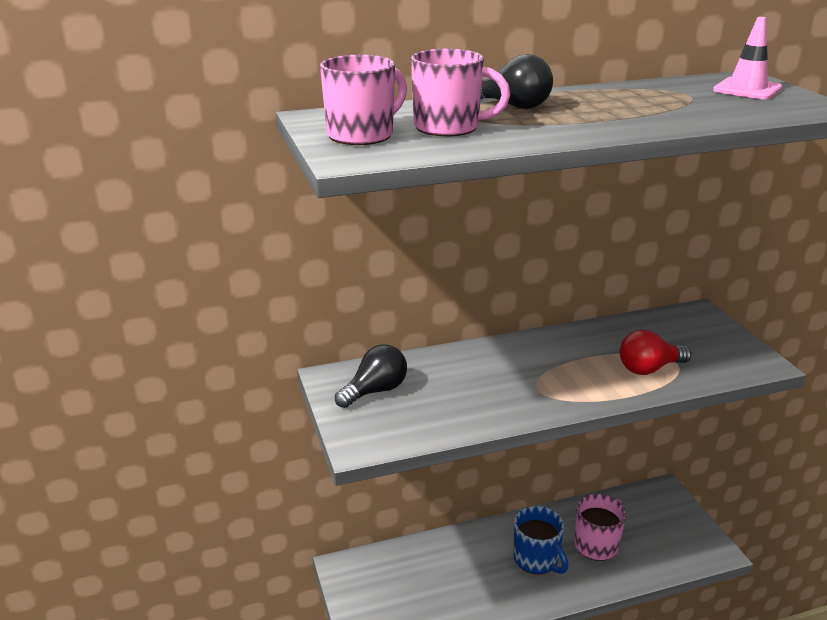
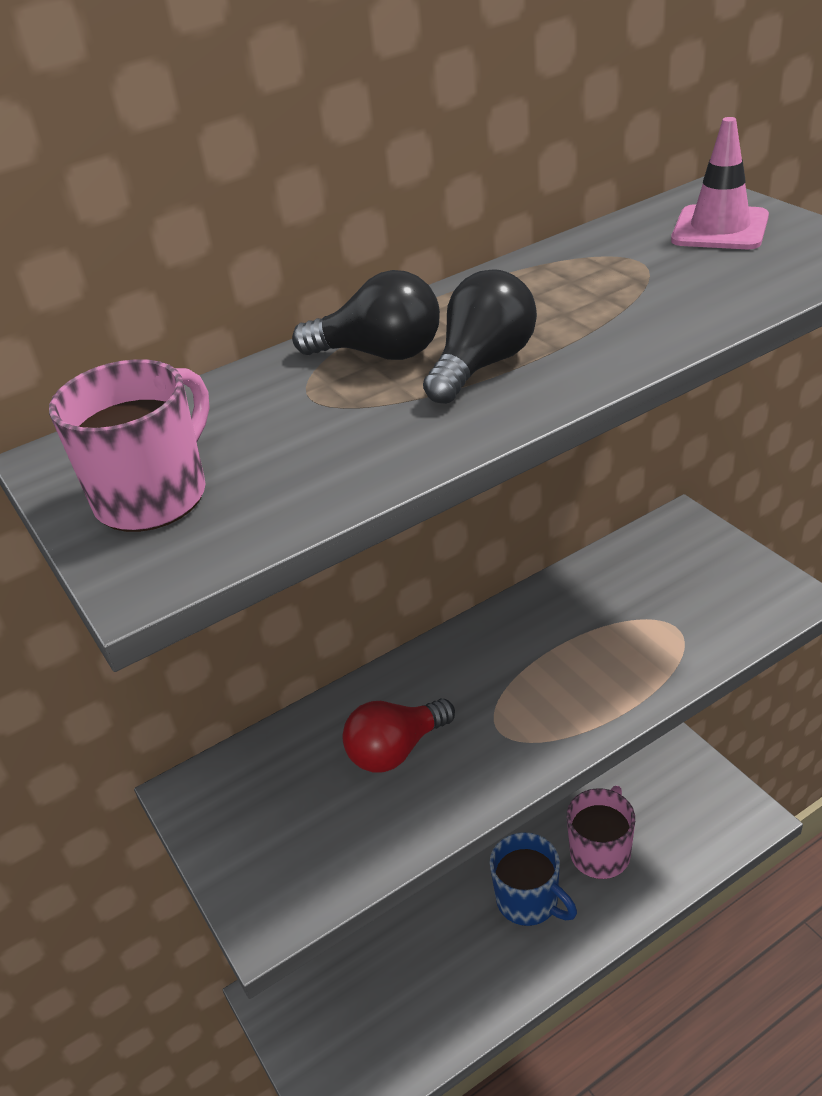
camera: 10 degrees left, 10 degrees up
(375, 391) = (264, 801): black light bulb -> black light bulb (483, 365)
(449, 127) = (294, 439): pink mug -> none
(649, 369) = (642, 649): red light bulb -> red light bulb (396, 750)

